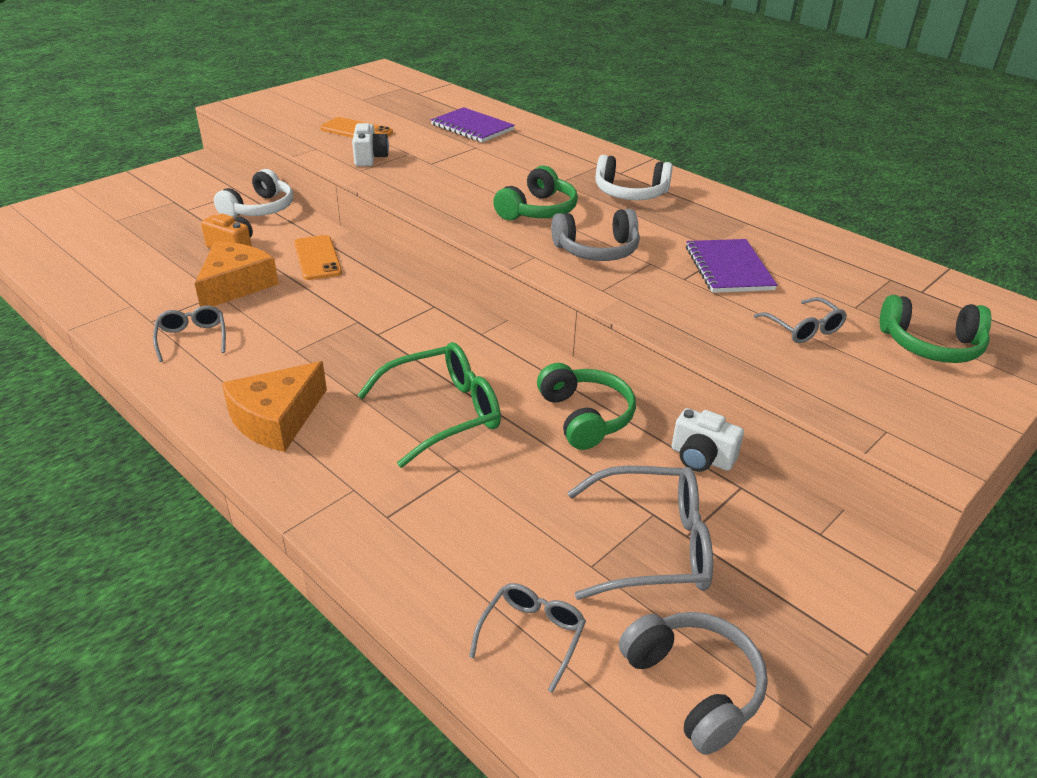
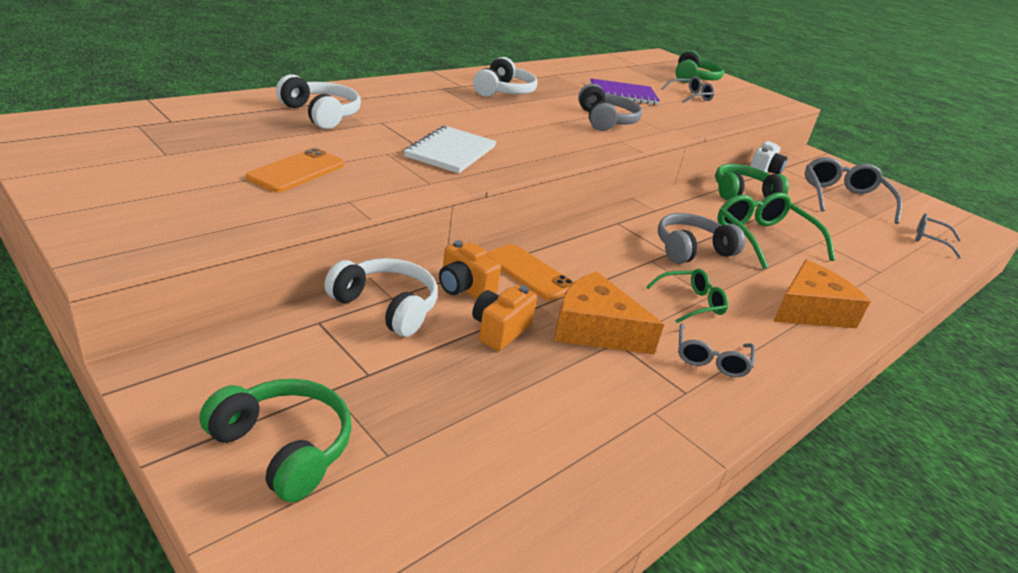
camera: 90 degrees left, 5 degrees down
(192, 338) = (711, 359): grey glasses -> grey glasses turned 60 degrees counterclockwise
(277, 419) = (810, 310): orange cheese -> orange cheese turned 75 degrees counterclockwise
(281, 337) = (690, 303): none -> green glasses
(288, 233) = (464, 288): none -> orange camera
(317, 258) = (529, 272): orange phone -> orange phone turned 60 degrees clockwise
(370, 158) = (395, 174): white camera -> none
(430, 174) = (451, 152): none -> white notebook
(472, 127) = (321, 114): purple notebook -> white headphones
(538, 210) = (537, 125): green headphones -> green headphones (283, 448)
(693, 686) = (923, 209): grey headphones -> grey headphones (691, 250)

